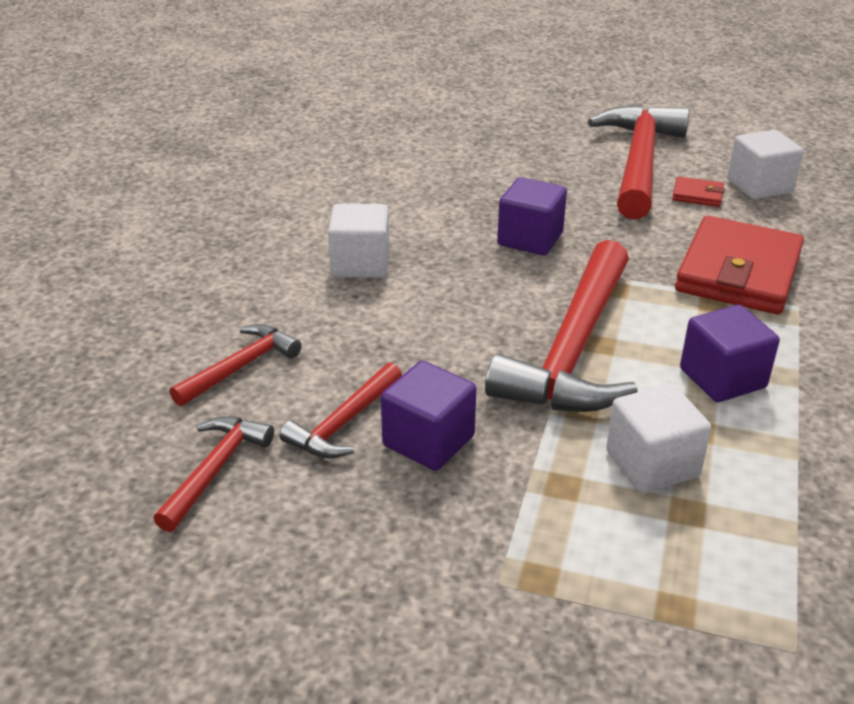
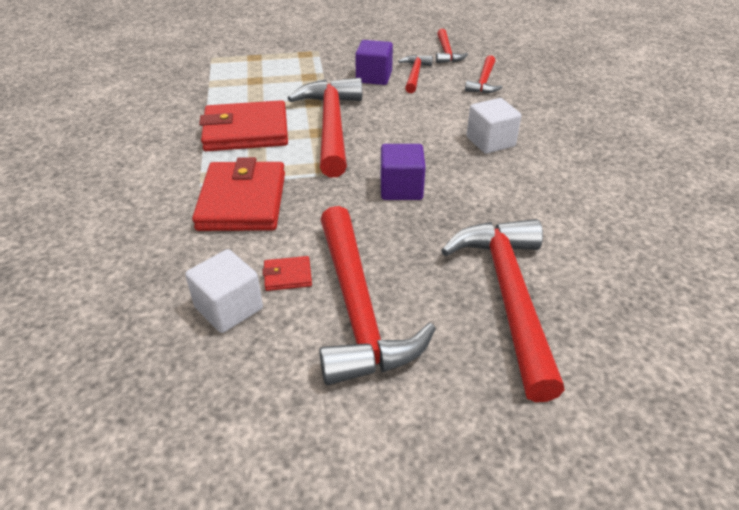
camera: 155 degrees right, 5 degrees up
(502, 142) = (508, 296): none -> red hammer
(652, 464) = (273, 91): white cube -> none
(722, 378) = (246, 131): purple cube -> red wallet

